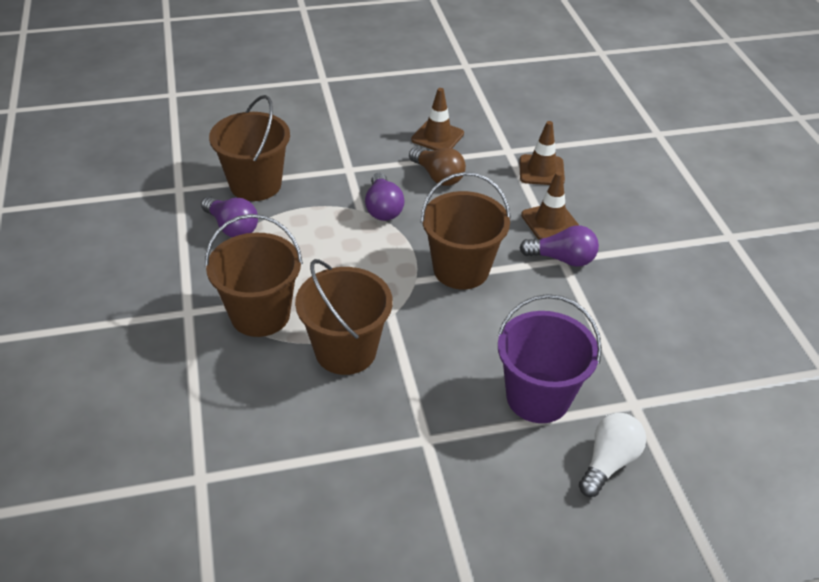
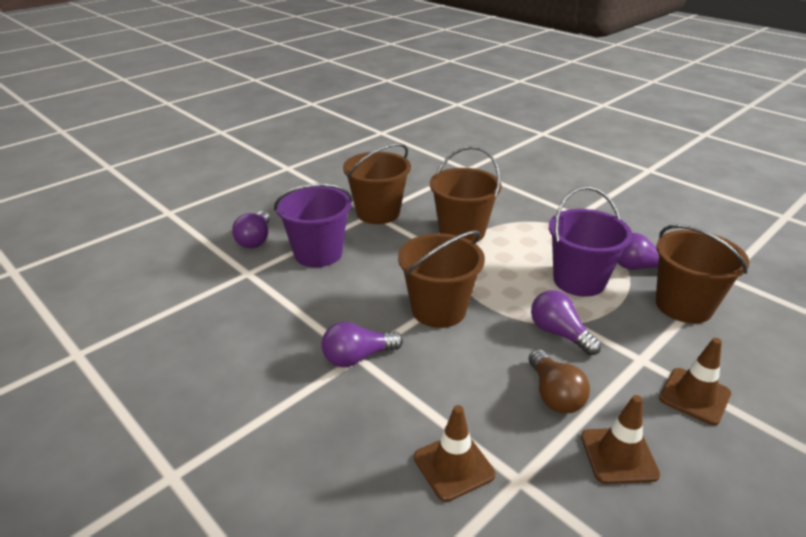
camera: 150 degrees right, 10 degrees down
(260, 314) = (536, 229): brown bucket -> brown bucket (378, 213)
(304, 240) = (579, 280): none -> purple bucket
(438, 176) = (554, 394): brown light bulb -> brown light bulb turned 120 degrees counterclockwise
(550, 222) = (395, 393): brown traffic cone -> brown traffic cone (694, 396)
(608, 462) = (255, 239): white light bulb -> purple light bulb

